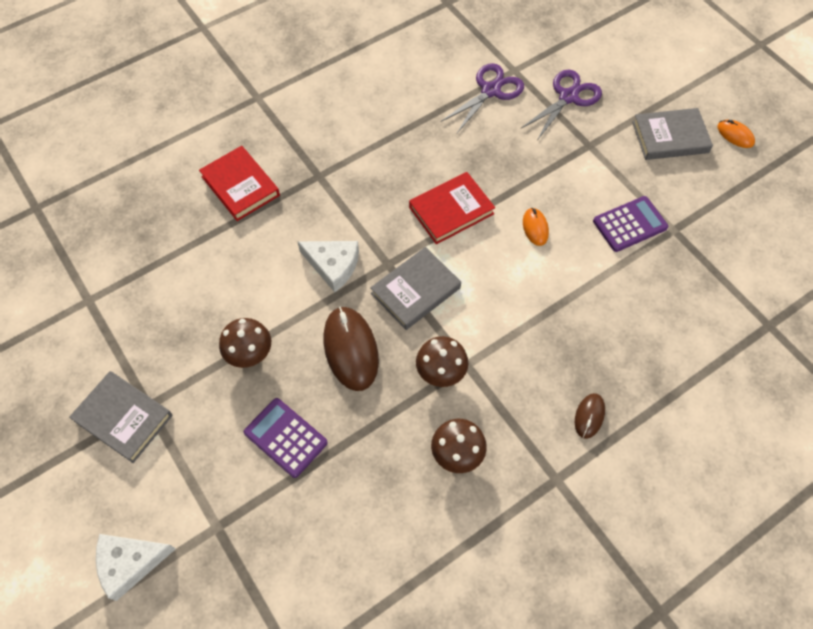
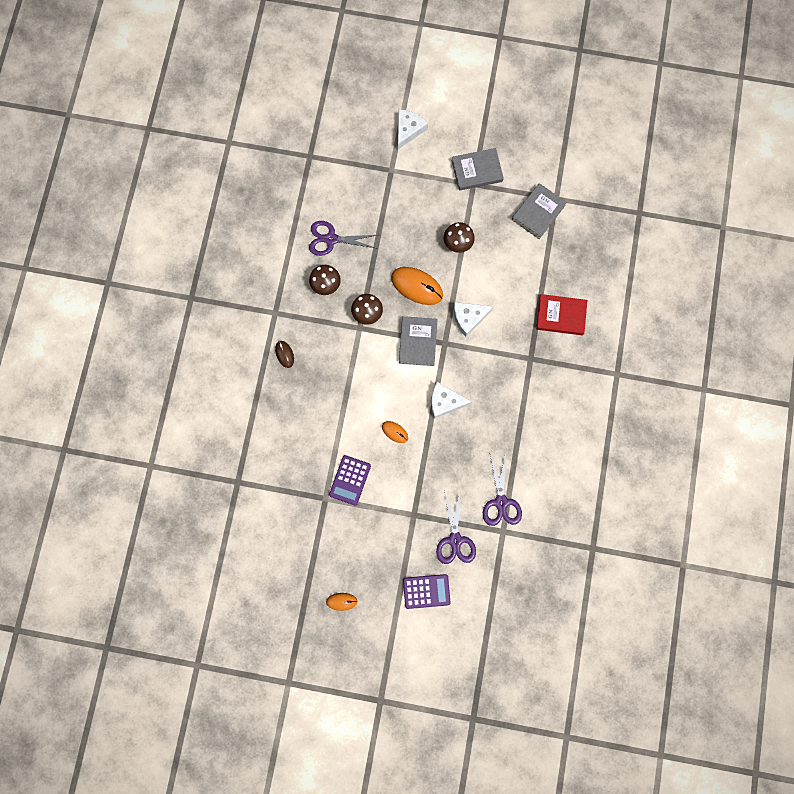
camera: 135 degrees right, 15 degrees up
(285, 437) = (402, 225): purple calculator -> purple calculator (426, 591)
(350, 349) = (417, 286): brown mouse -> orange mouse
(391, 508) = (331, 239): none -> purple scissors
(451, 210) = (445, 402): red book -> white cheese
(670, 137) = (375, 564): grey book -> grey book (538, 212)

